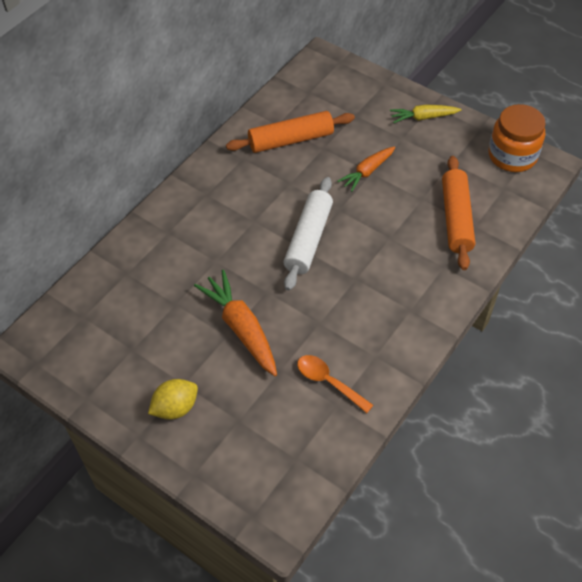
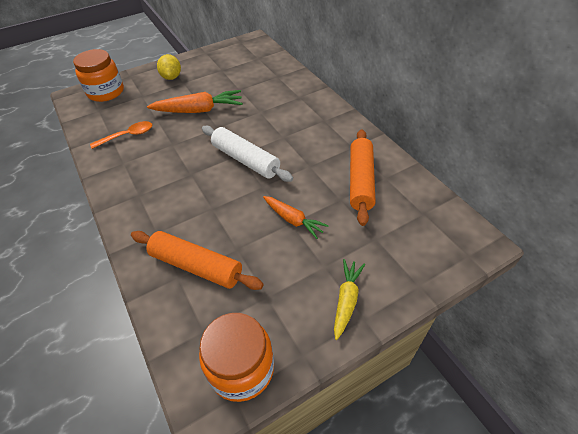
camera: 115 degrees right, 5 degrees down
(250, 480) = (106, 92): none -> orange jar
(367, 172) = (293, 220): orange carrot -> orange carrot turned 150 degrees clockwise

